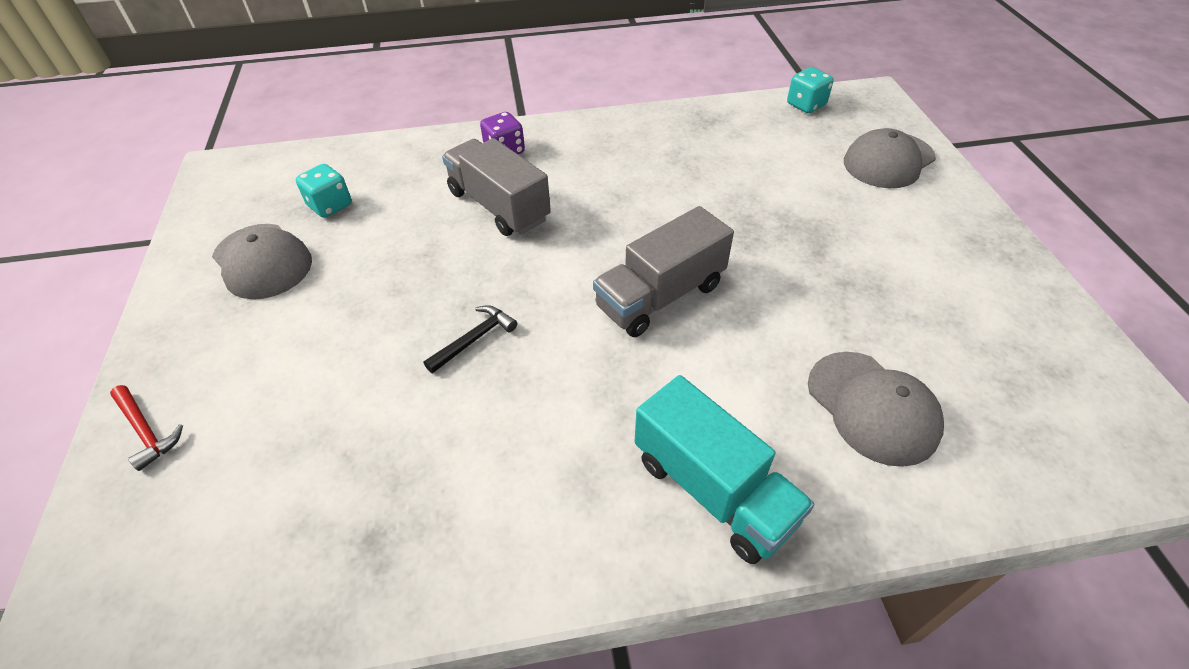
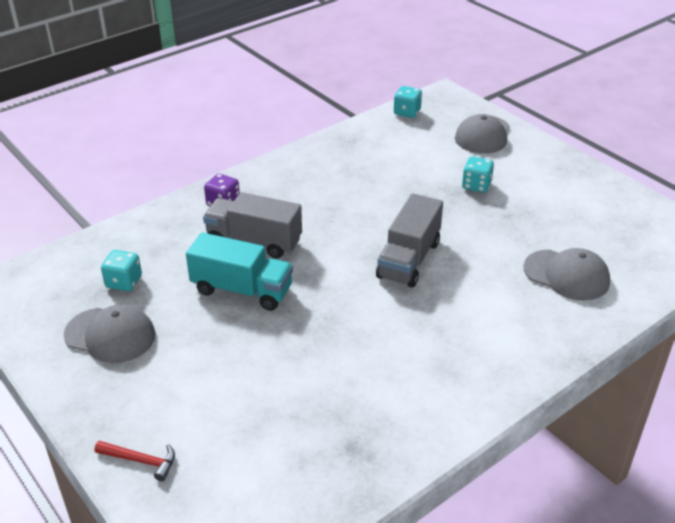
camera: 30 degrees left, 10 degrees down
(474, 339) = (314, 325): black hammer -> none
(713, 489) = (516, 345): turquoise truck -> turquoise truck (242, 290)
(829, 226) = (476, 185): none -> turquoise dice

